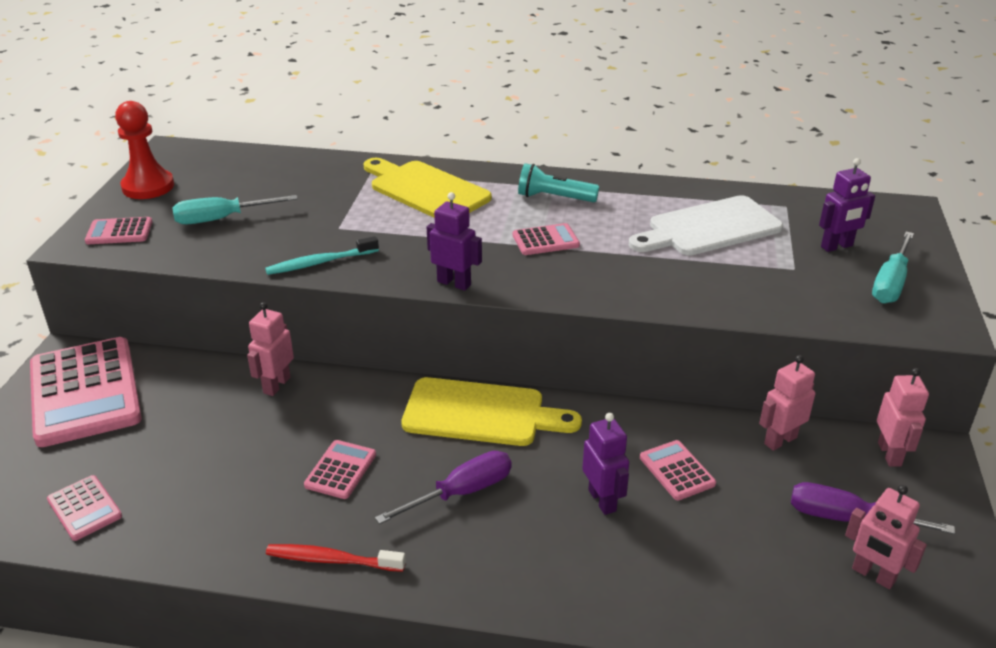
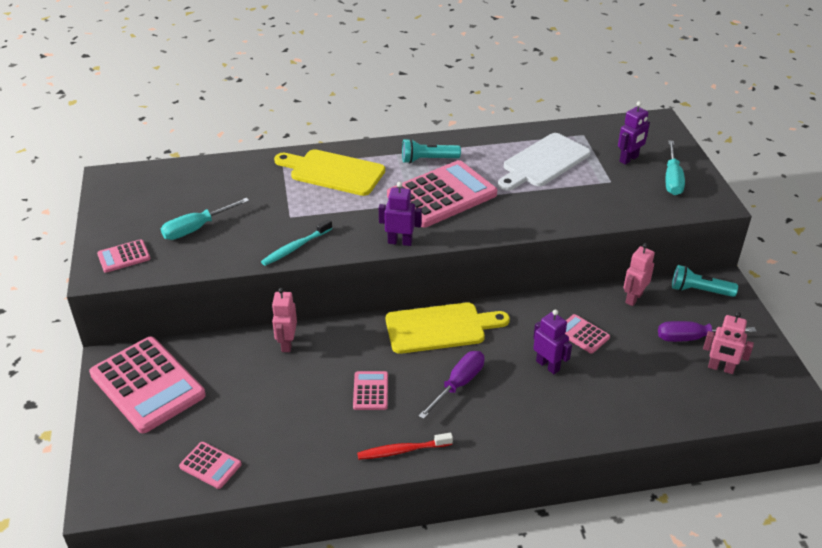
camera: 20 degrees left, 5 degrees up
(148, 186) = (116, 213): red pawn -> none
(545, 240) = (442, 195): pink calculator -> pink calculator, size x2.19
(889, 454) = (699, 291): pink robot -> turquoise flashlight

